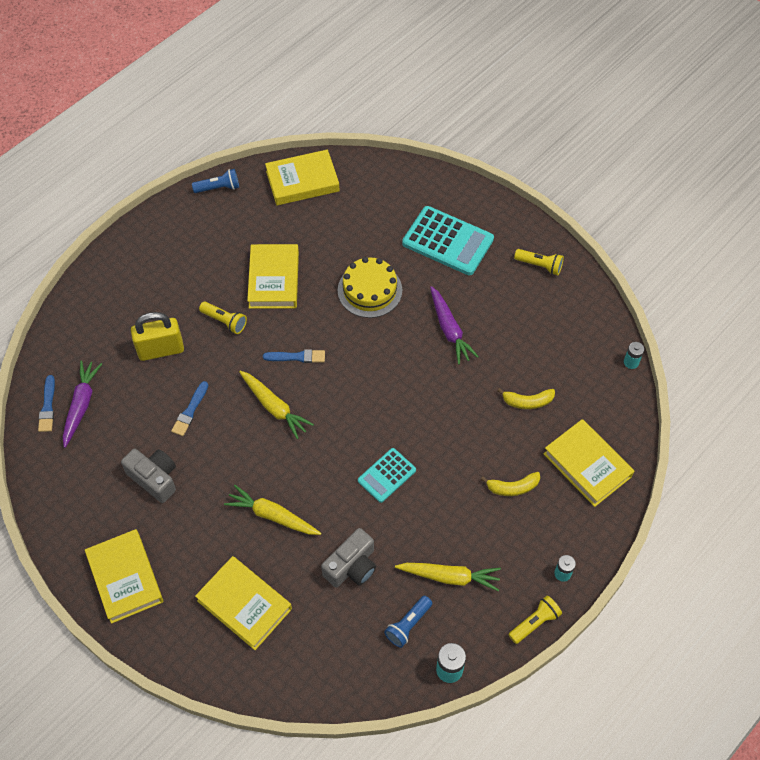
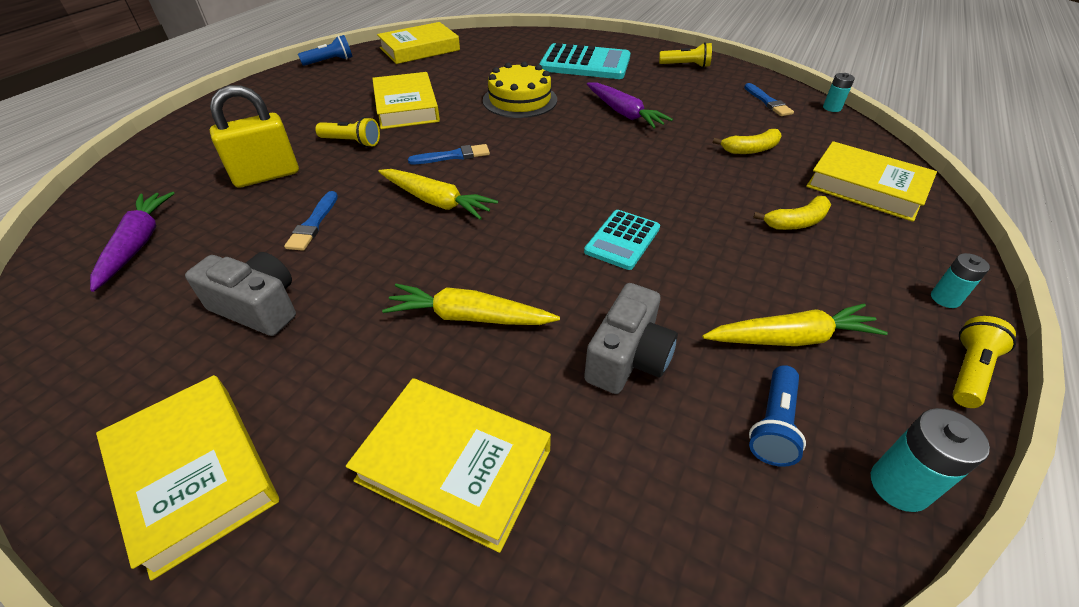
camera: 15 degrees left, 15 degrees down
(48, 406) = (80, 255): blue brush -> blue brush (768, 102)

